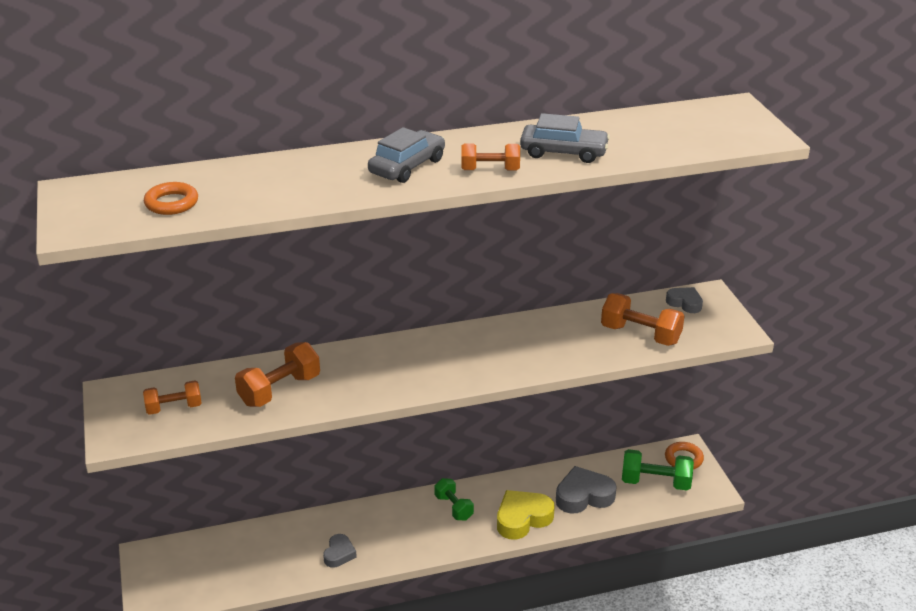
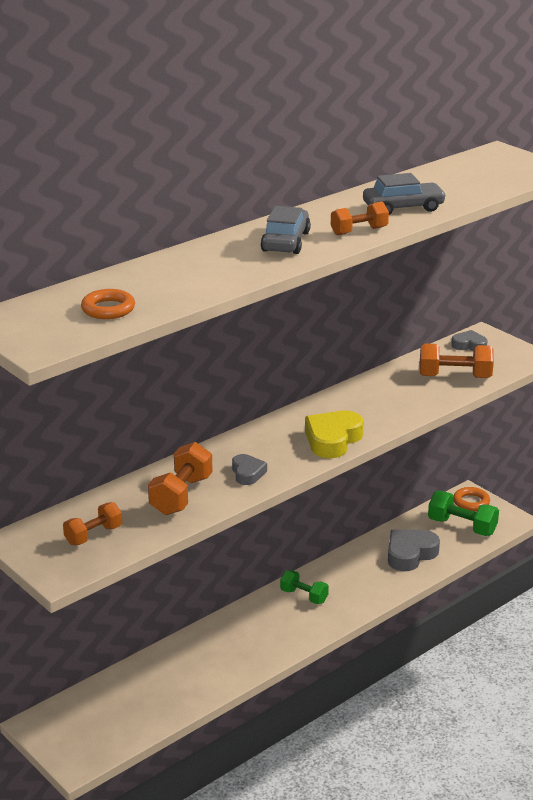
camera: 25 degrees left, 5 degrees down
(339, 554) = (228, 664): grey heart -> grey heart (247, 473)
(522, 518) = (371, 587): yellow heart -> yellow heart (333, 440)
(655, 482) = (462, 527): green dumbbell -> green dumbbell turned 45 degrees clockwise

